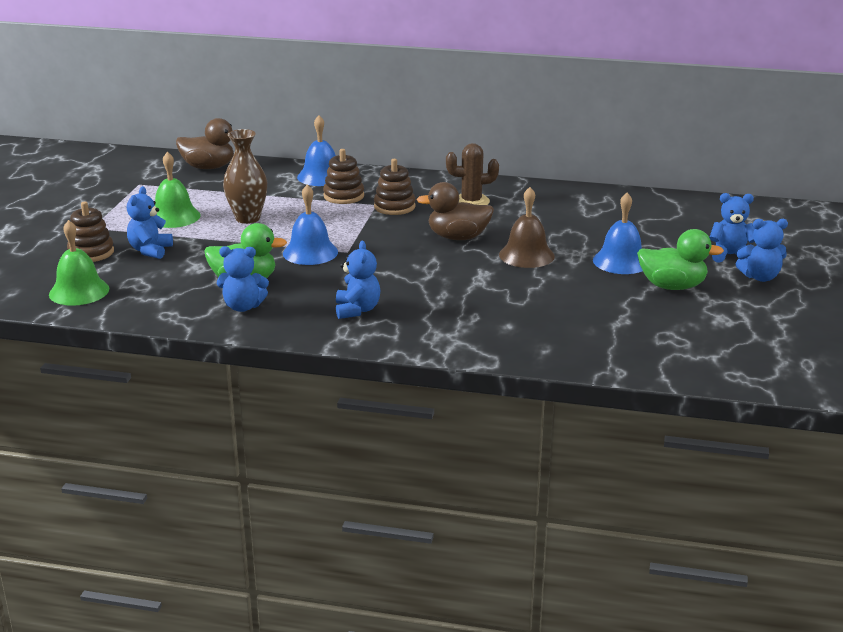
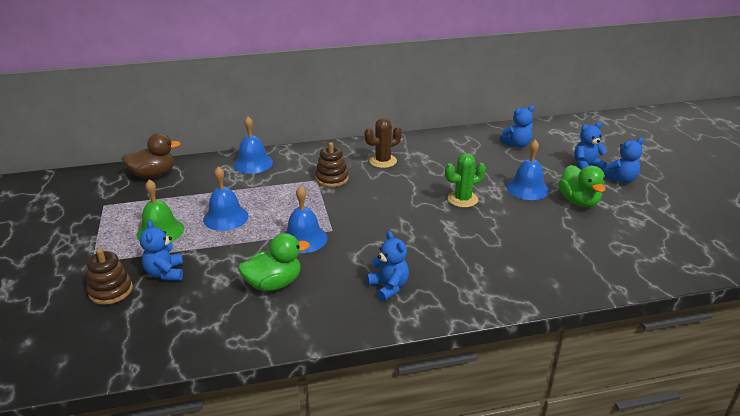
camera: 25 degrees left, 5 degrees up
(79, 291) = (130, 339): green bell -> none
(243, 307) = (294, 312): blue teddy bear -> blue teddy bear (517, 145)
(247, 218) = (225, 217): brown vase -> blue bell
(343, 196) = (285, 177): brown stacking toy -> none
(458, 237) = (402, 195): brown duck -> none
(526, 255) = (462, 199): brown bell -> green cactus
(672, 286) = (578, 201): green duck -> green duck turned 90 degrees clockwise

